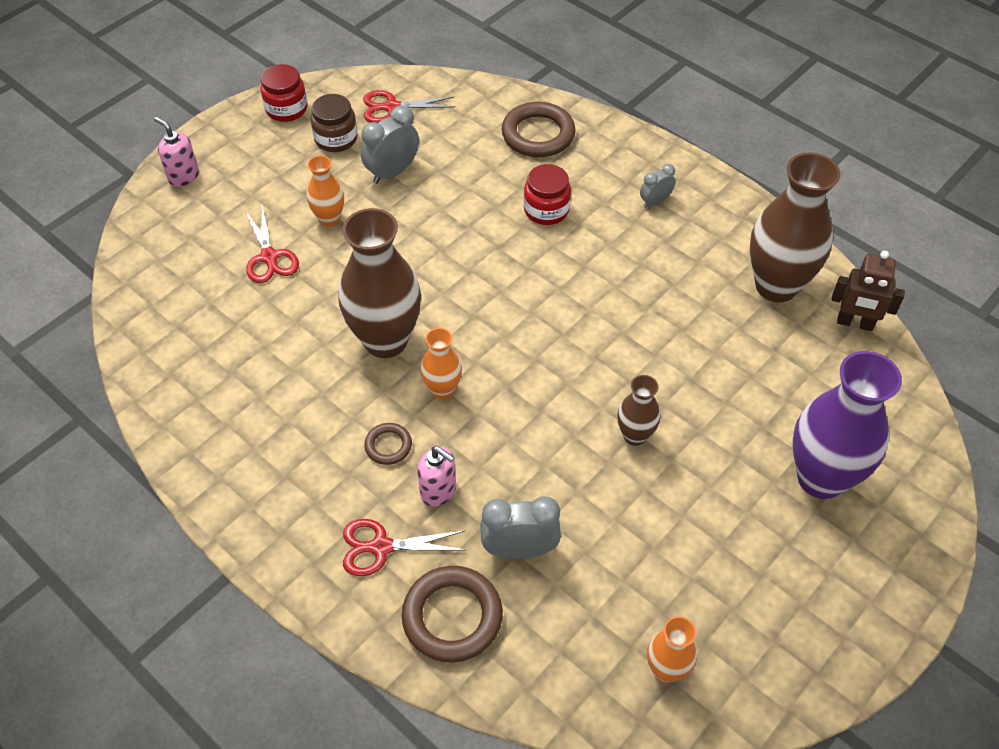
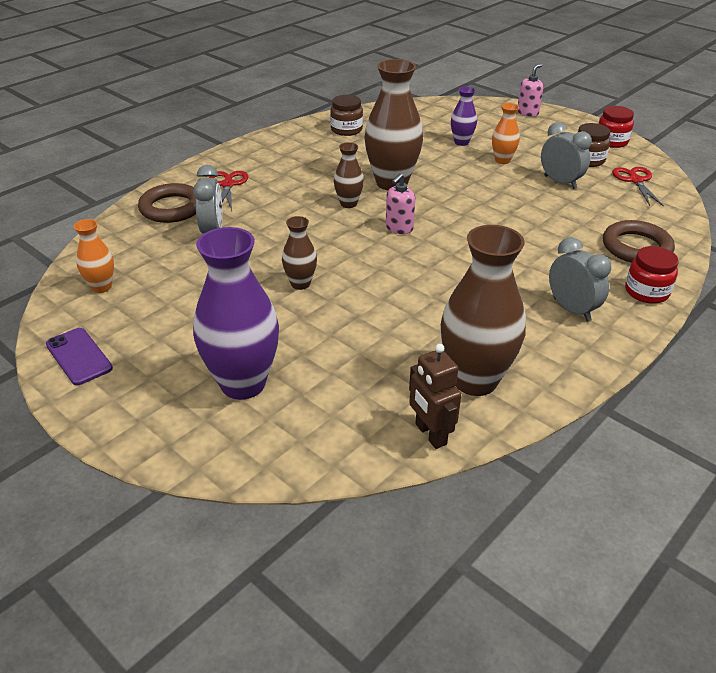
camera: 90 degrees right, 15 degrees down
(205, 395) = (346, 130): none -> brown jar
(269, 257) = (461, 142): red scissors -> purple vase
(388, 446) = (303, 185): brown ring -> none
(438, 491) = (265, 203): pink soap dispenser -> pink soap dispenser (399, 228)
(442, 389) = (348, 204): orange vase -> brown vase
(546, 210) = (540, 249): red jar -> red jar (646, 292)
(655, 201) = (571, 309): grey clock -> grey clock, size x1.69
(810, 659) = (79, 356): none -> purple phone
(855, 323) = (430, 434): brown robot -> brown robot turned 45 degrees counterclockwise

